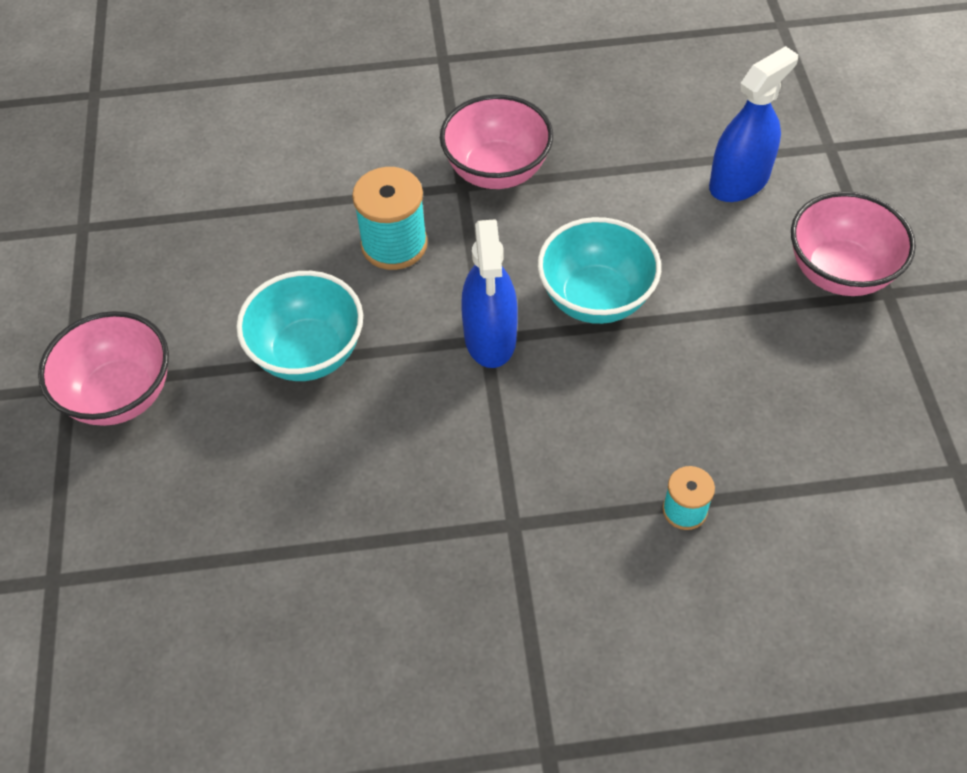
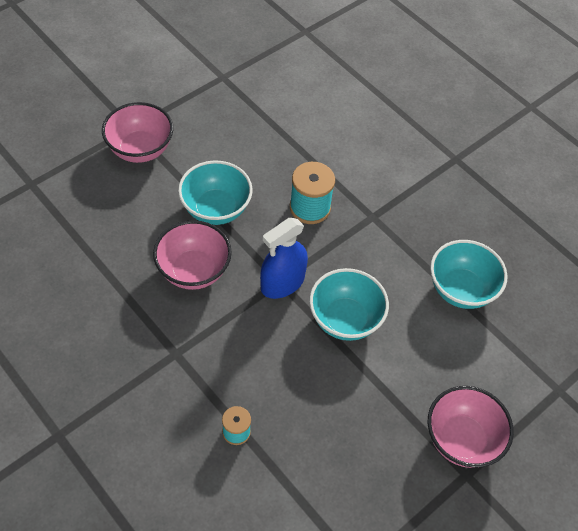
camera: 50 degrees right, 0 degrees up
(497, 171) = (396, 227): pink bowl -> pink bowl (193, 271)
(635, 159) = (461, 289): none -> turquoise bowl
(739, 182) = (488, 352): blue spray bottle -> none

